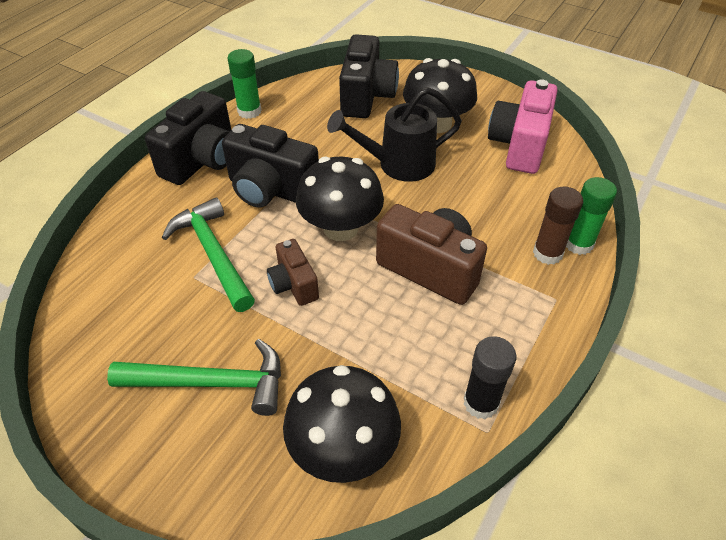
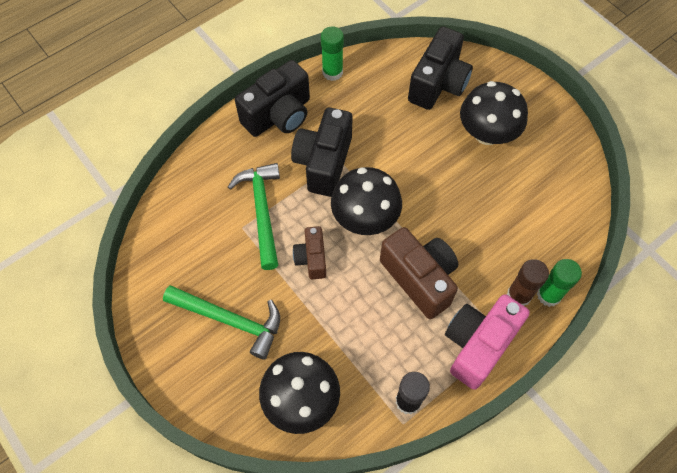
camera: 20 degrees right, 15 degrees up
(271, 189) = (323, 163): black camera -> black camera turned 60 degrees clockwise
(397, 164) = (435, 168): black watering can -> none
(519, 145) = (549, 179): pink camera -> pink camera (478, 345)

